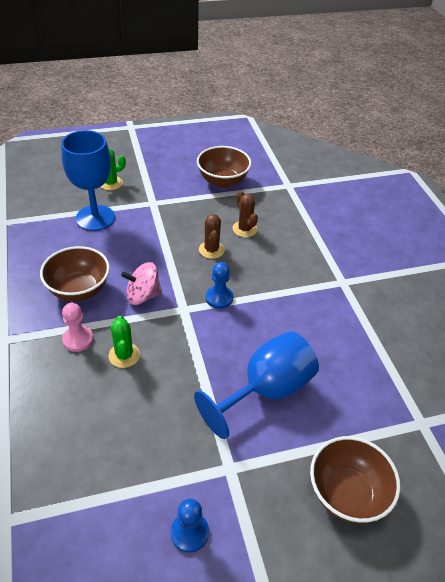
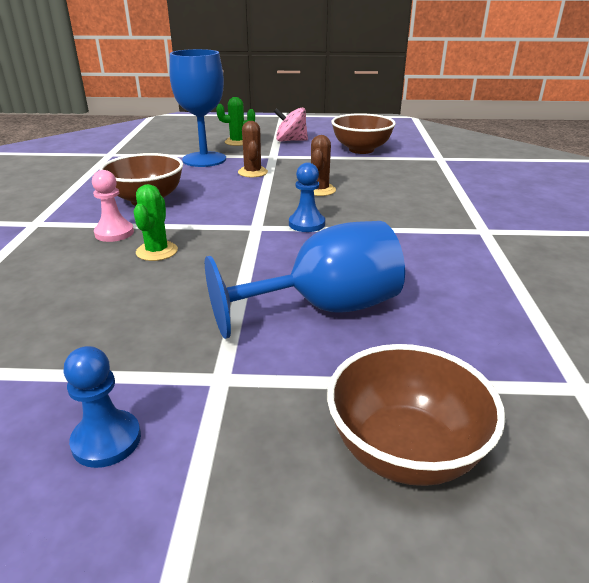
camera: 20 degrees right, 15 degrees down
(143, 295) = (215, 212): pink spinning top -> pink spinning top (291, 140)
(244, 229) = (369, 180): brown cactus -> brown cactus (252, 172)

